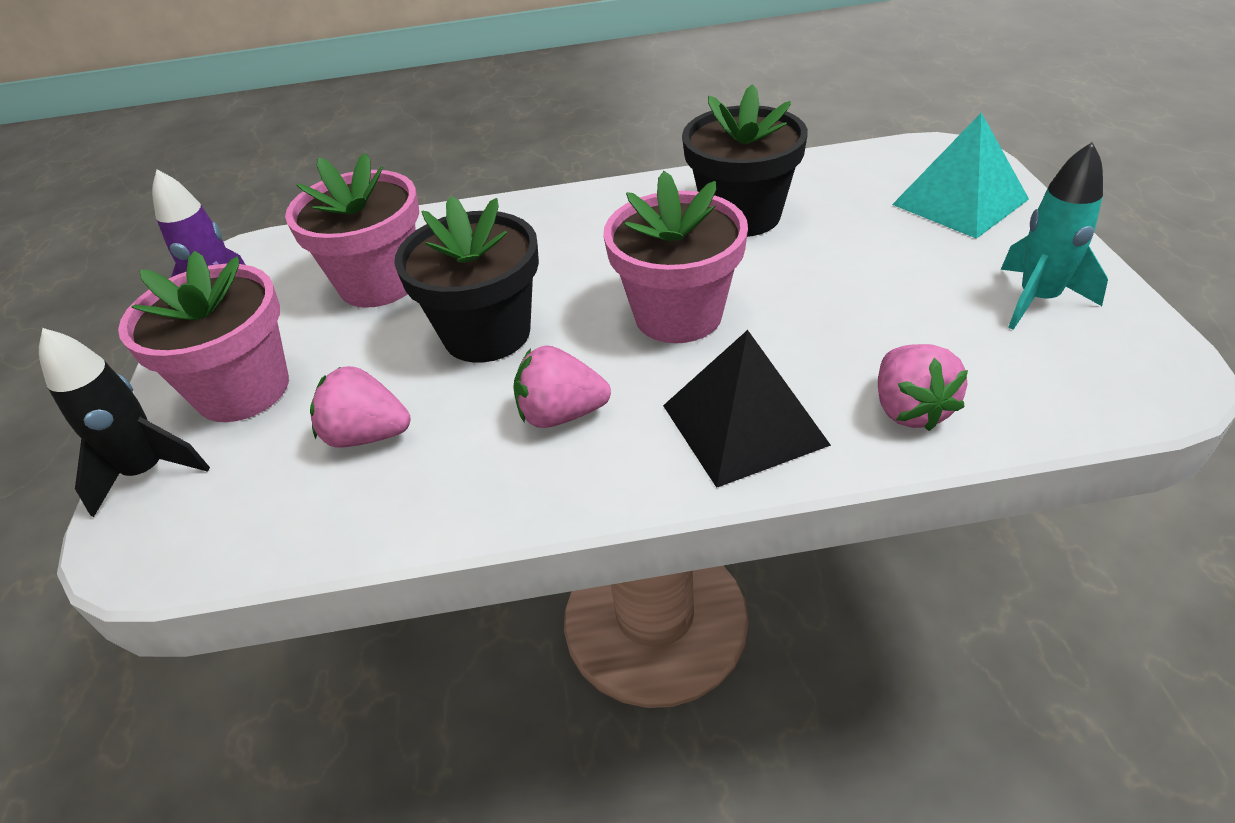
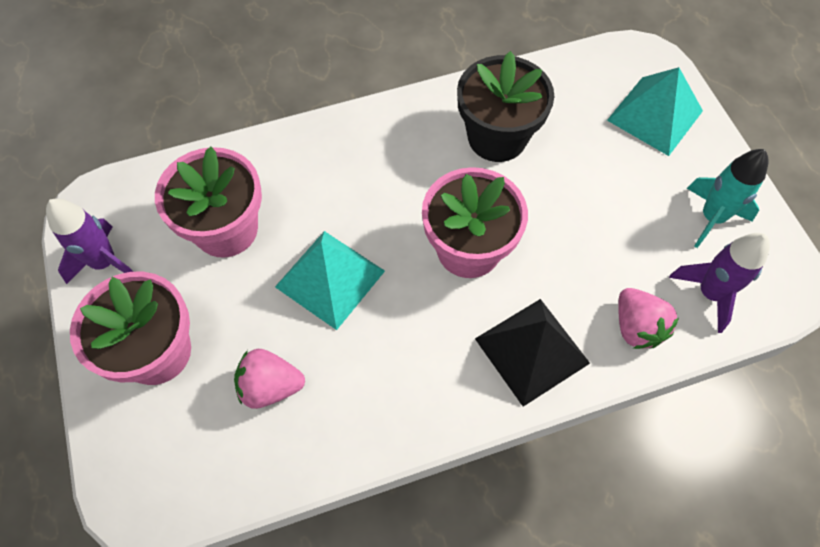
camera: 15 degrees left, 20 degrees up
(148, 471) = (115, 437): black rocket -> none
(487, 334) = (330, 279): black flower pot -> turquoise pyramid
(561, 414) = (406, 353): pink strawberry -> none
(1031, 379) = (710, 293): none -> purple rocket

